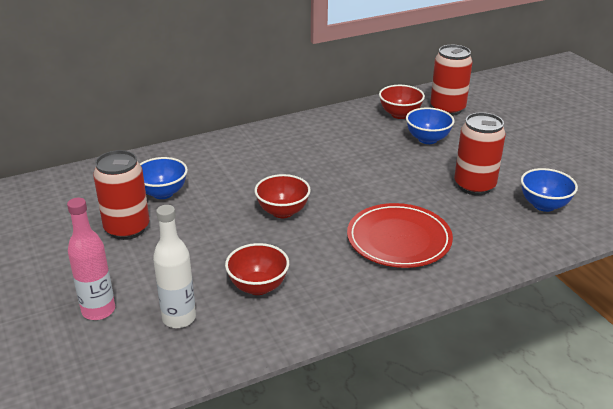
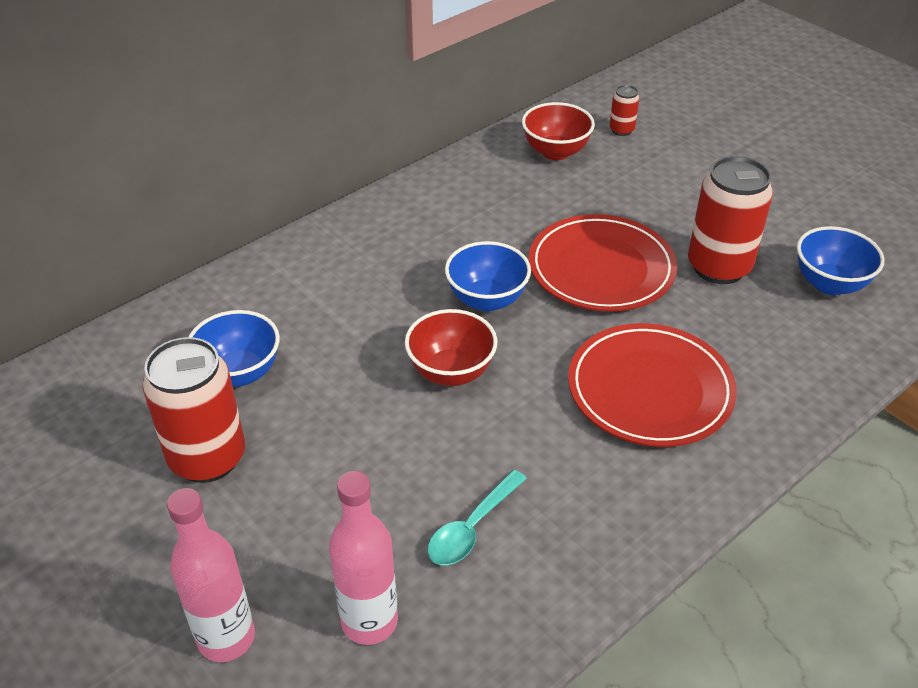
camera: 15 degrees left, 10 degrees up
(179, 318) = (369, 621): white bottle -> pink bottle
(258, 286) = (472, 528): red bowl -> turquoise spoon
(399, 176) = (601, 268): none -> red plate
(427, 139) = (615, 192): blue bowl -> blue bowl (487, 300)
(447, 109) = (621, 130): red can -> red can, size x0.46

